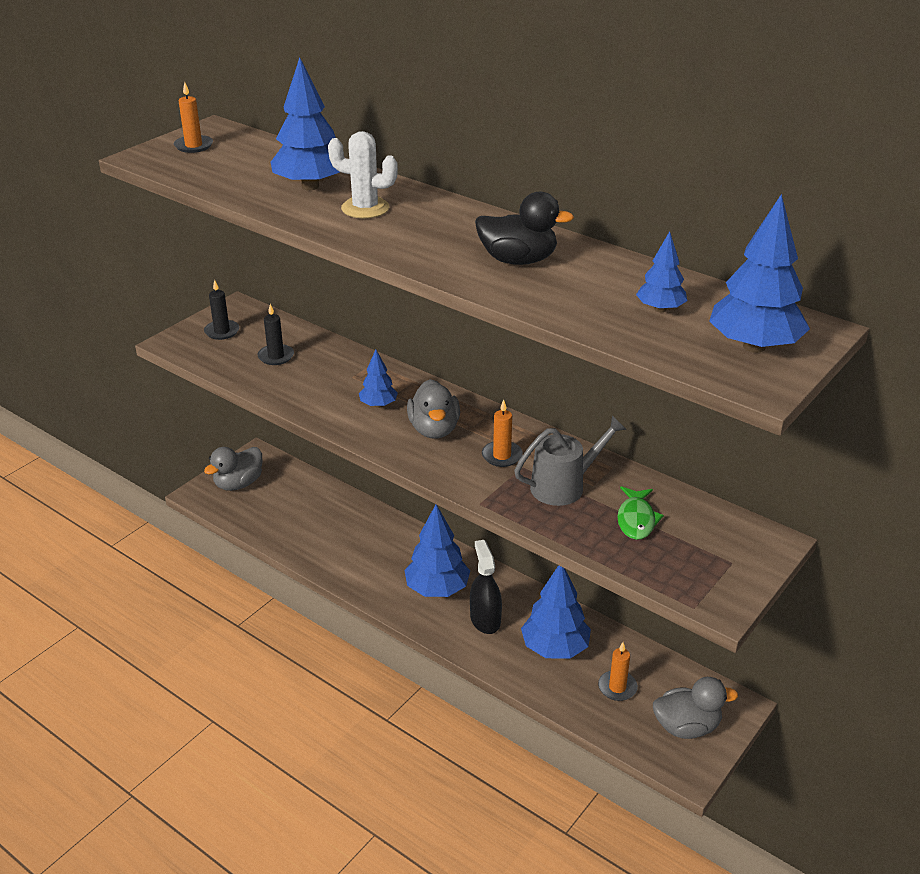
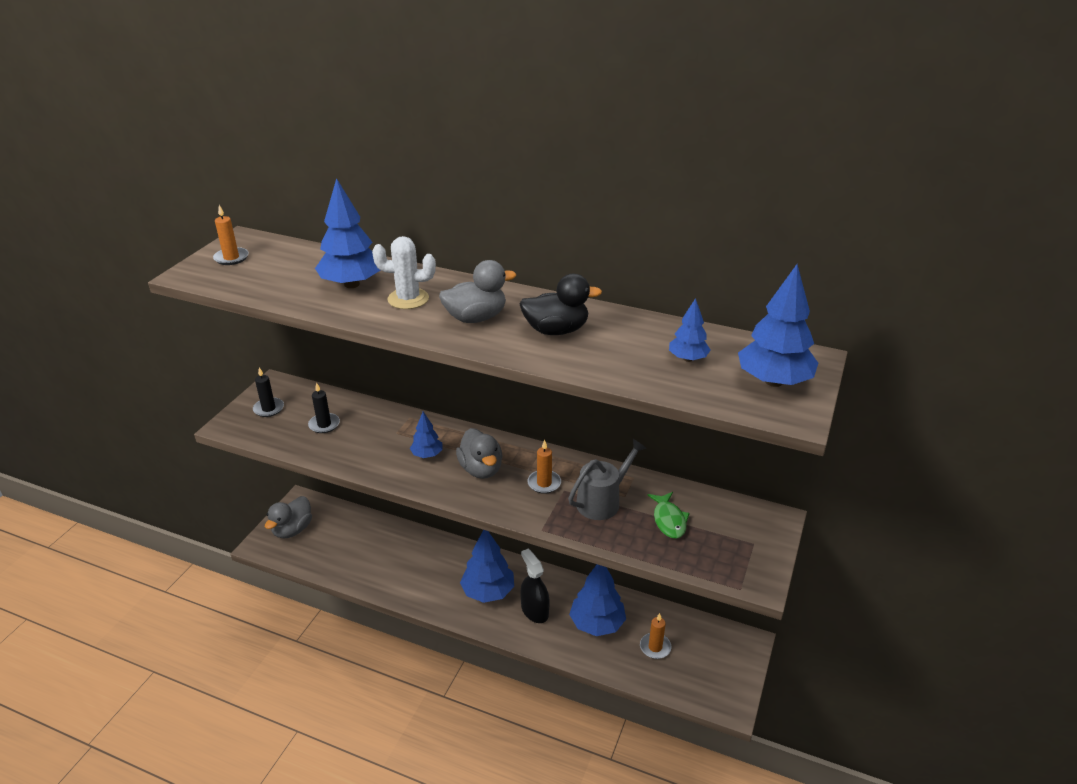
camera: 15 degrees left, 0 degrees up
(686, 727) = (717, 669): grey duck -> grey duck (476, 318)

